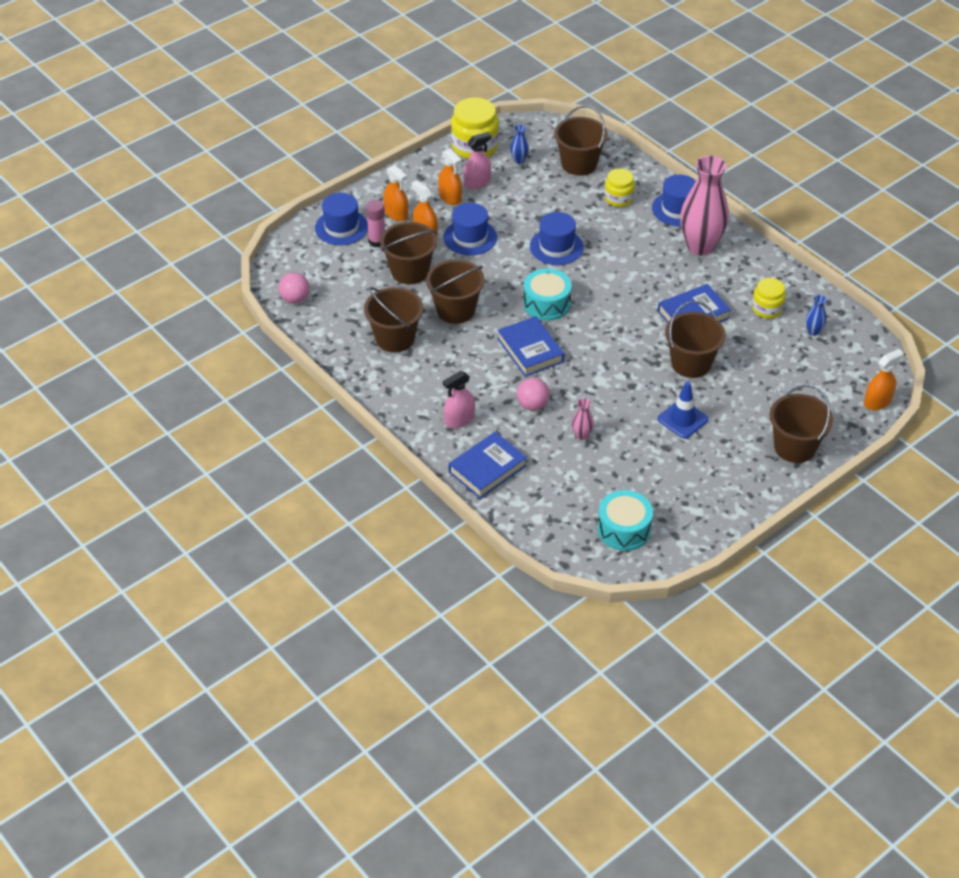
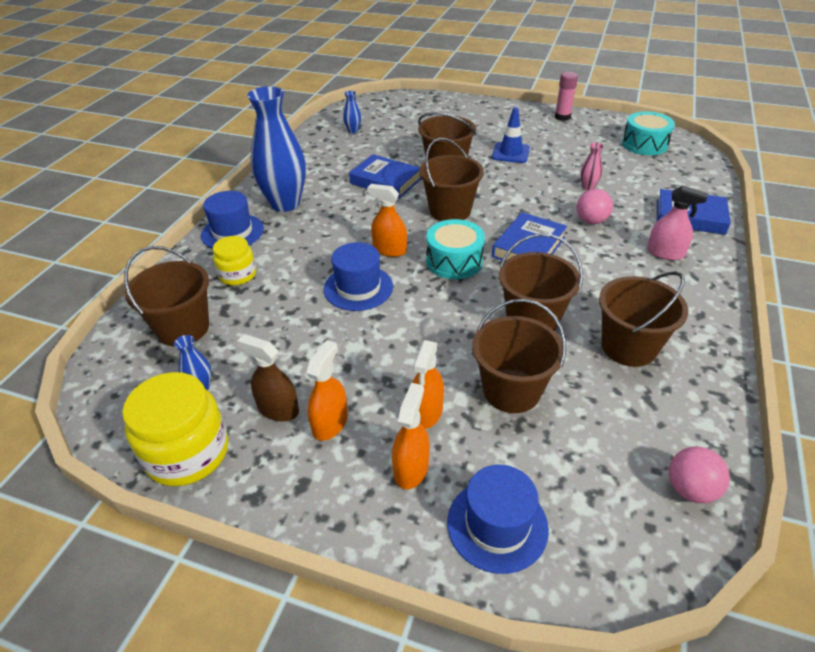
camera: 120 degrees left, 5 degrees down
(377, 241) = (488, 458): pink glue stick -> pink glue stick (562, 117)
(470, 237) = (399, 364): blue hat -> none
(477, 182) = (278, 409): pink spray bottle -> brown spray bottle
(700, 246) = (285, 204): pink vase -> blue vase
(767, 309) = (344, 153): yellow jar -> none
(794, 447) = (481, 111): brown bucket -> brown bucket (450, 211)
(877, 402) = (403, 97): orange spray bottle -> orange spray bottle (389, 250)

